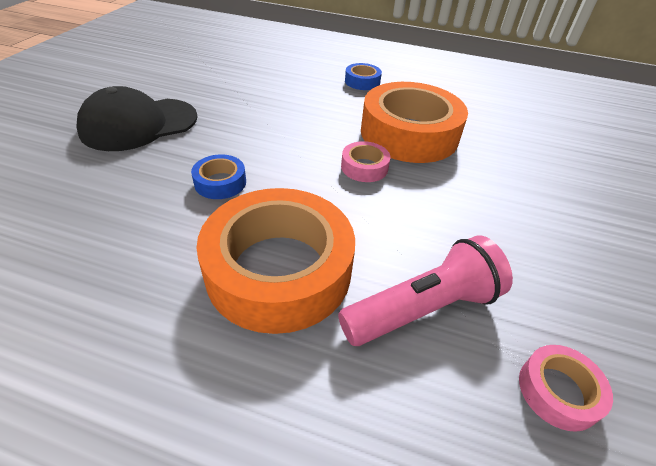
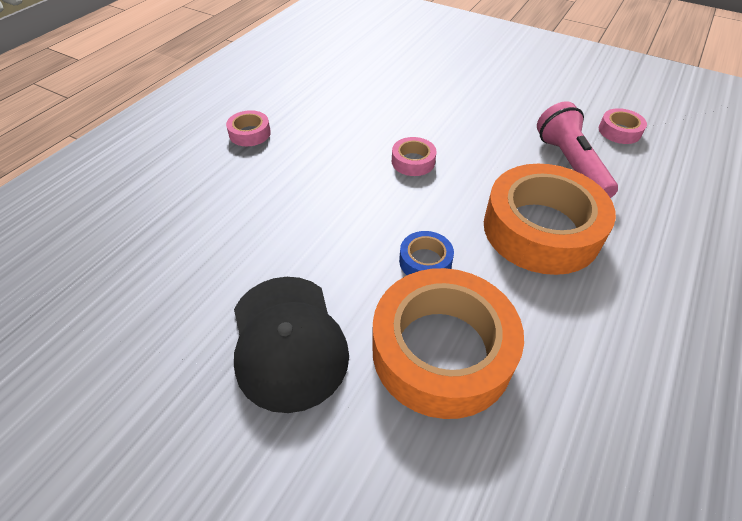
camera: 75 degrees left, 5 degrees up
(362, 81) = (249, 133): blue tape -> pink tape
(409, 134) = (364, 125): orange tape -> orange tape (442, 351)

